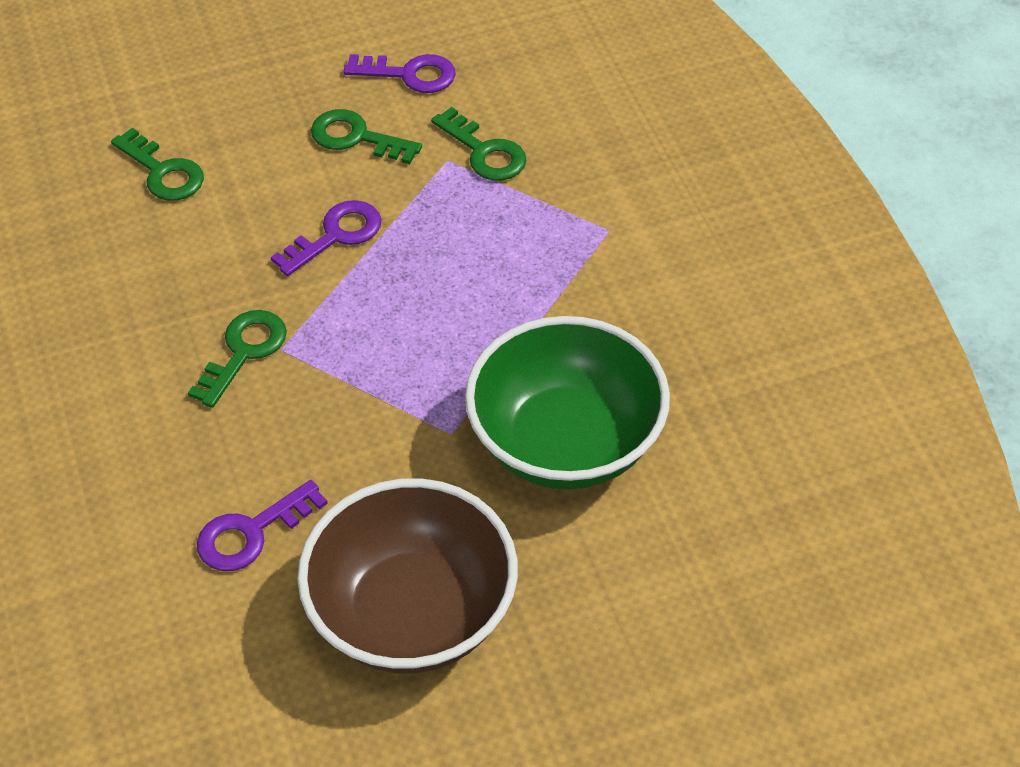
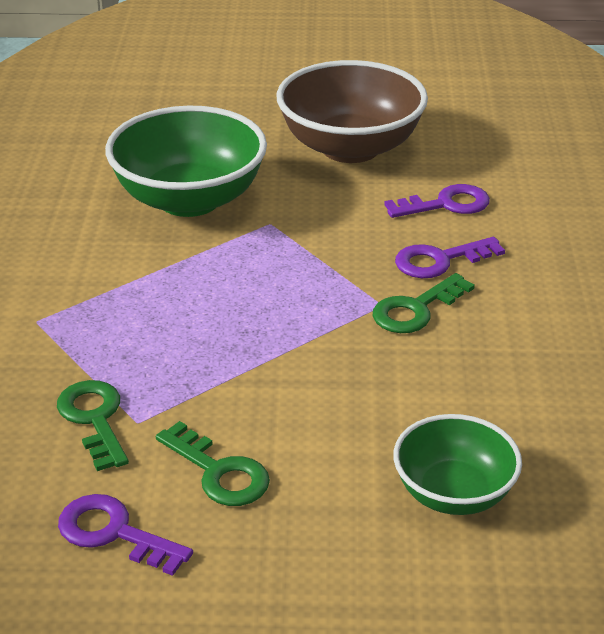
camera: 160 degrees left, 15 degrees down
(163, 172) = (453, 493): green key -> green bowl
(336, 235) = (291, 380): purple key -> purple key (440, 260)

